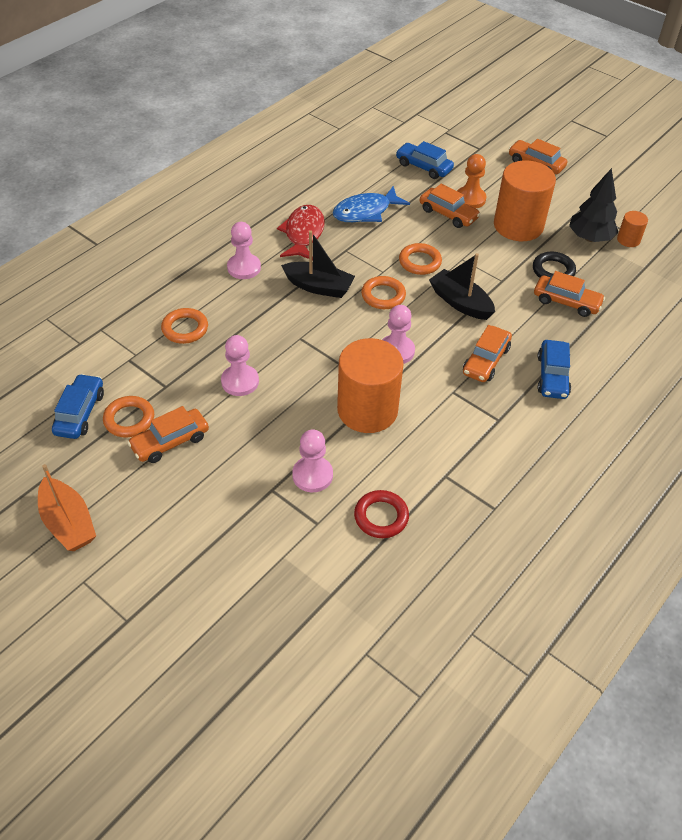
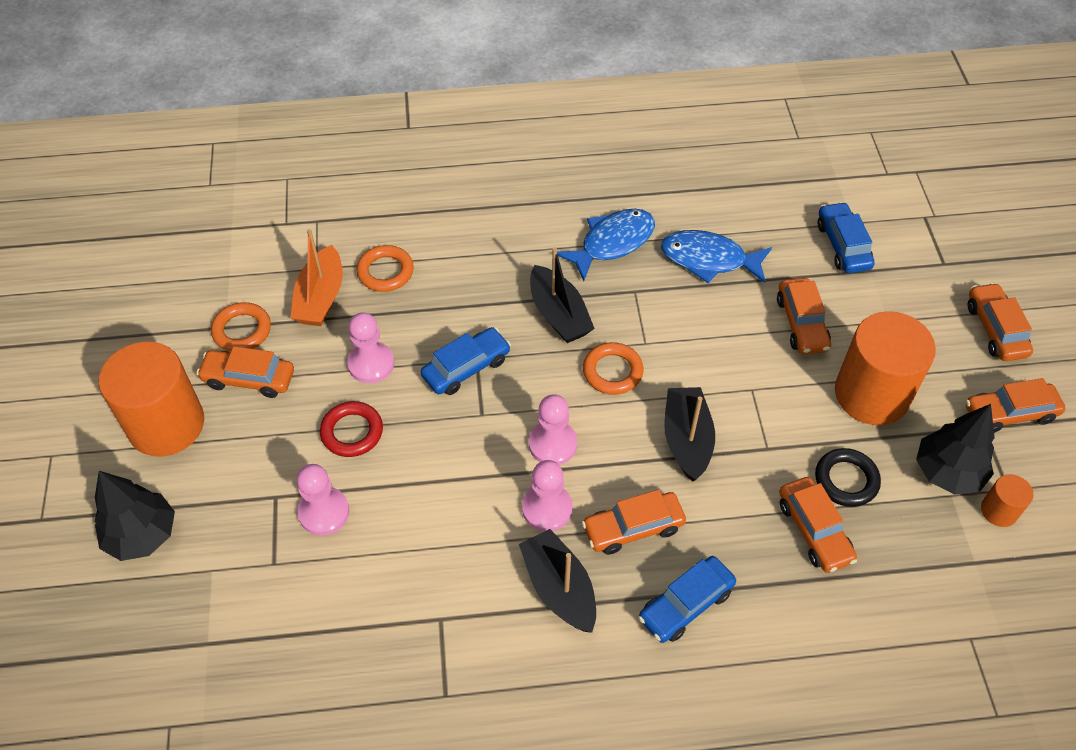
camera: 45 degrees right, 5 degrees up
(68, 523) = (96, 392): orange boat -> orange boat (321, 298)
(80, 413) = (213, 294): blue car -> blue car (466, 368)
(212, 574) = (142, 535): none -> black tree
(244, 268) = (510, 242): pink pawn -> pink pawn (547, 508)
(303, 234) = (612, 243): red fish -> blue fish
(367, 410) = (449, 486): orange cylinder -> orange cylinder (166, 424)
(381, 517) = (333, 607): red ring -> red ring (352, 432)
(420, 262) = (699, 360): orange ring -> none
(470, 199) = (852, 321): orange pawn -> none
(486, 415) = (559, 588): none -> black boat
(584, 196) = (1009, 413): none -> orange car

